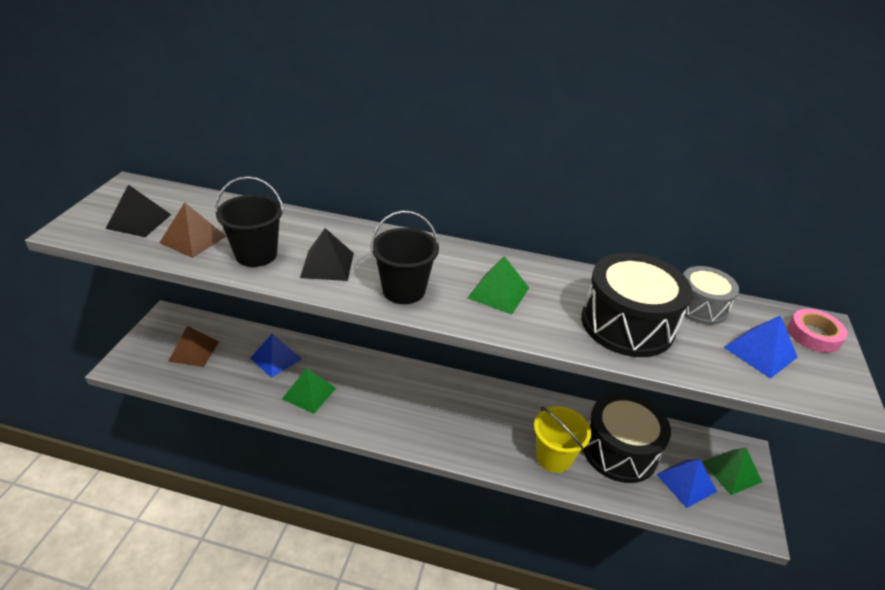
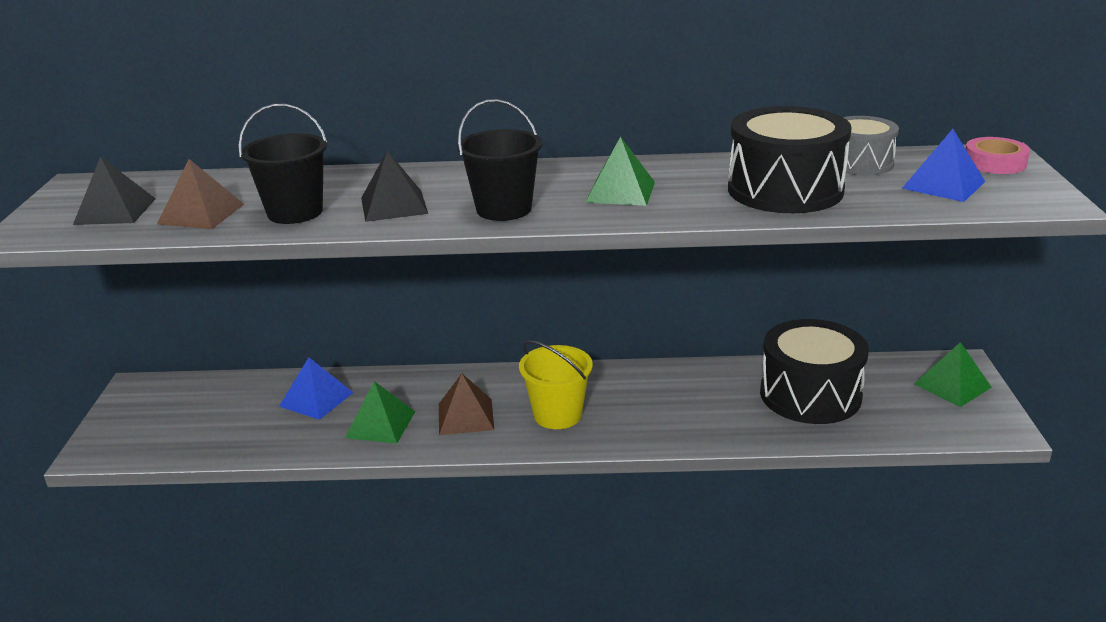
camera: 10 degrees left, 10 degrees down
(194, 351) = (194, 415): brown pyramid -> brown pyramid (466, 416)
(554, 457) = (732, 418): yellow bucket -> yellow bucket (557, 415)
(686, 483) = (903, 407): blue pyramid -> none

